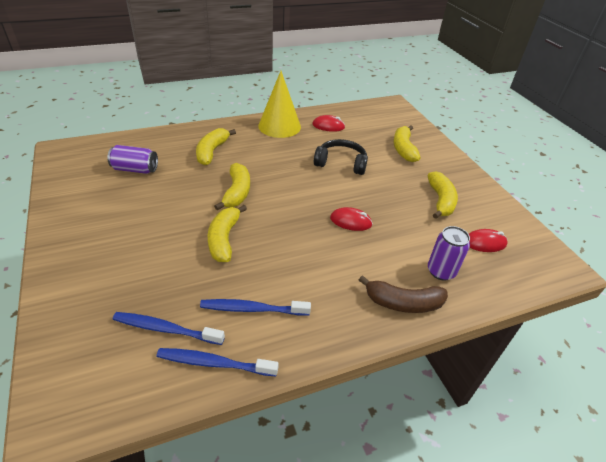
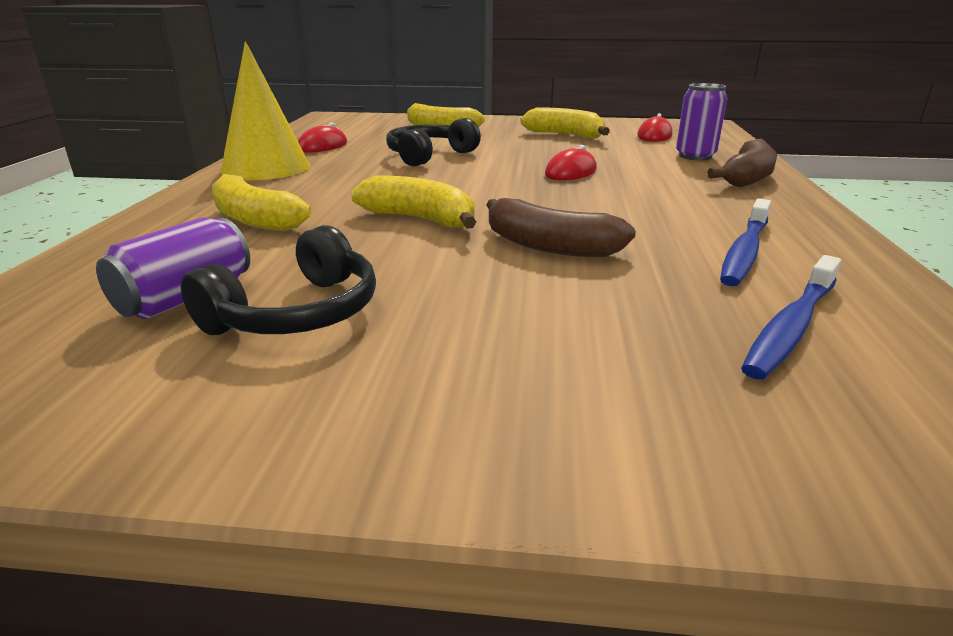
camera: 60 degrees left, 15 degrees down
(133, 196) = (297, 313): none -> black headphones
(214, 363) = (876, 295): blue toothbrush -> none
(224, 239) = (549, 246): yellow banana -> brown banana

